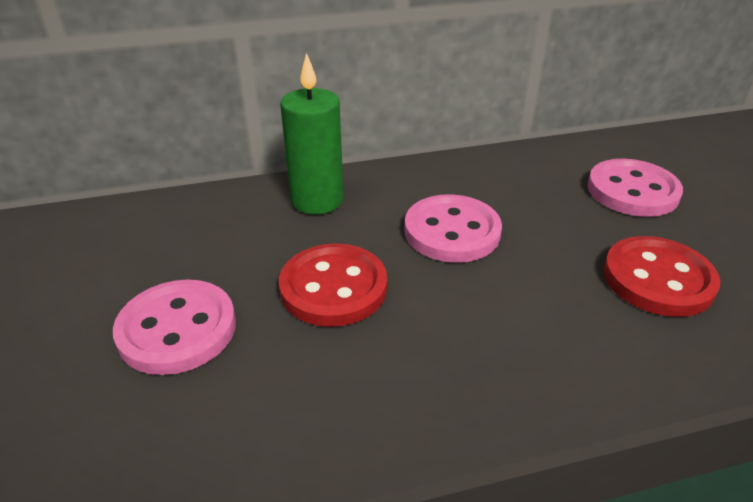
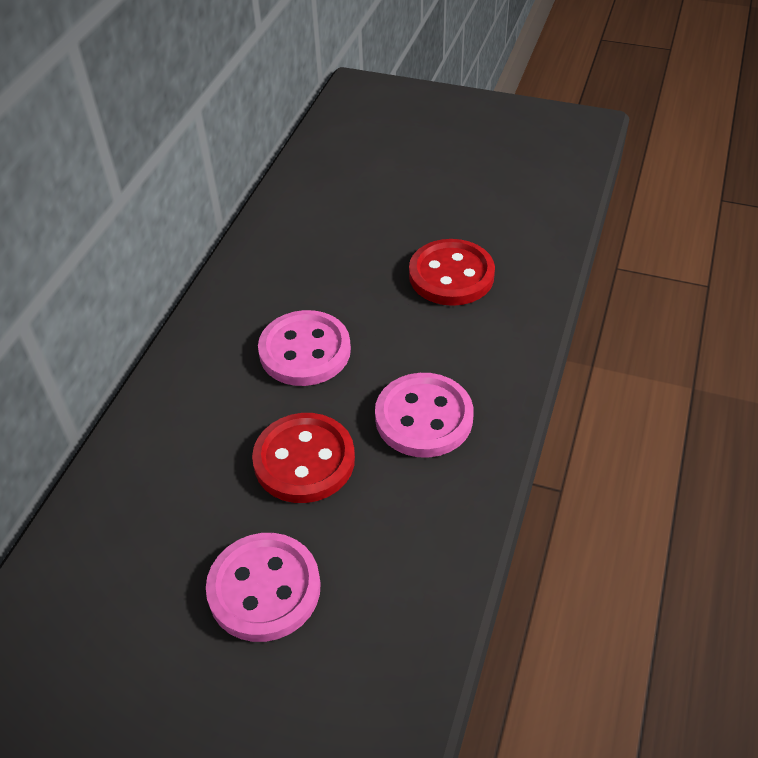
camera: 55 degrees left, 10 degrees up
(317, 200) = (176, 417): green candle -> none
(632, 191) = (356, 220): pink button -> pink button (424, 418)

